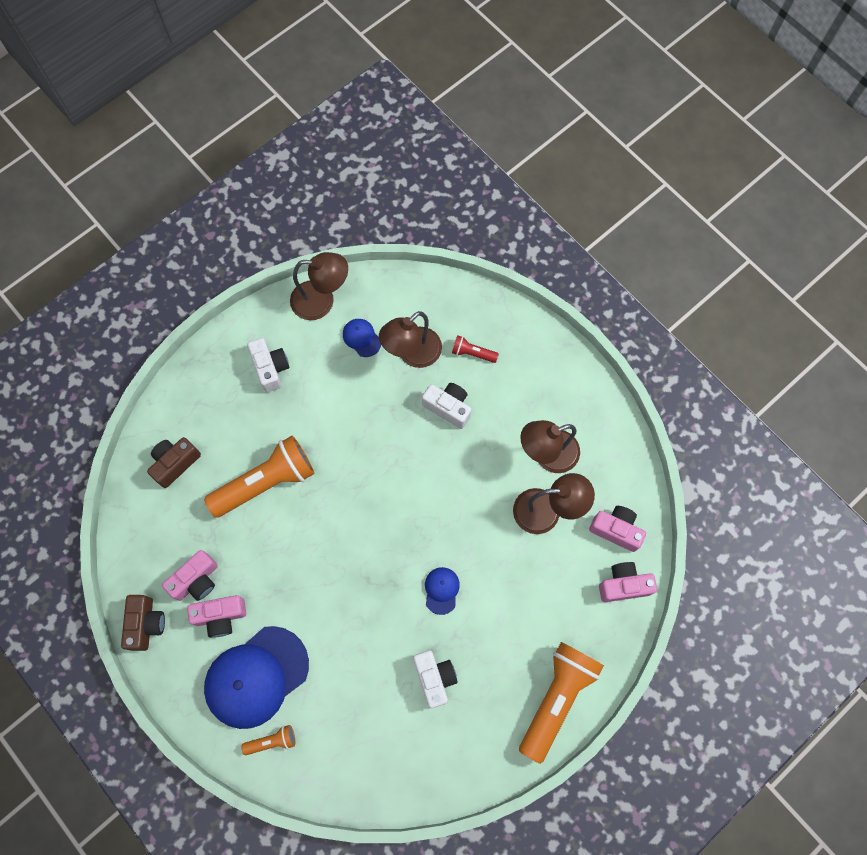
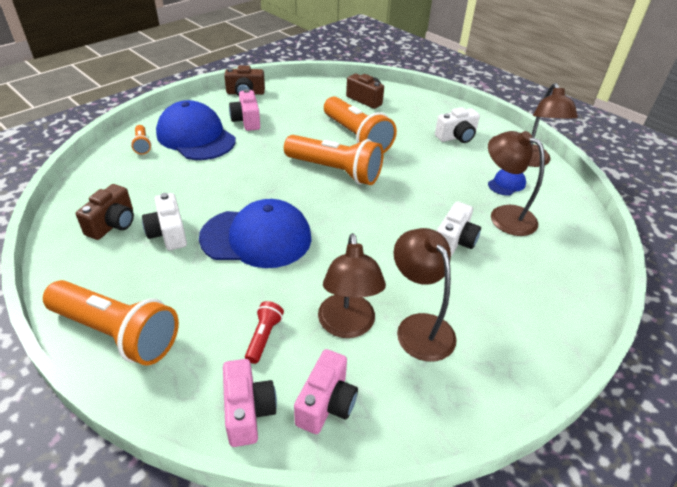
camera: 85 degrees right, 30 degrees down
(196, 580) = (276, 110): pink camera -> none
(334, 510) = (335, 171): none -> orange flashlight
(420, 738) = (113, 224): none -> brown camera
(434, 678) = (168, 233): white camera -> white camera turned 90 degrees clockwise
(441, 590) = (256, 238): blue cap -> blue cap, size x2.27
(472, 353) = (524, 260): red flashlight -> red flashlight (264, 337)

